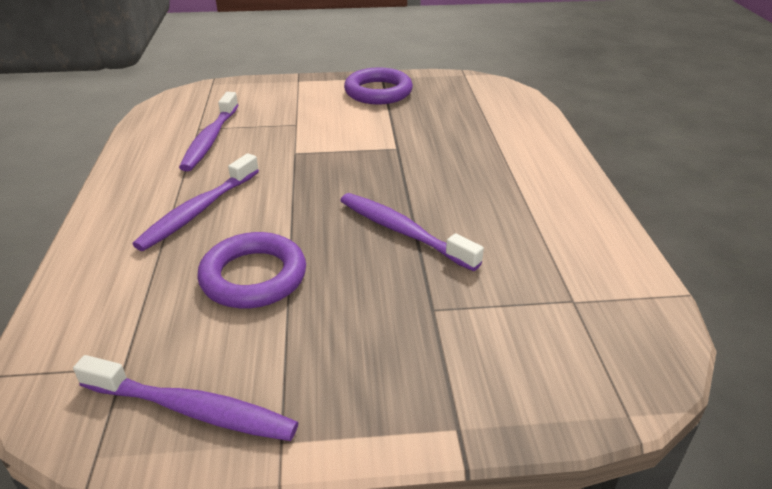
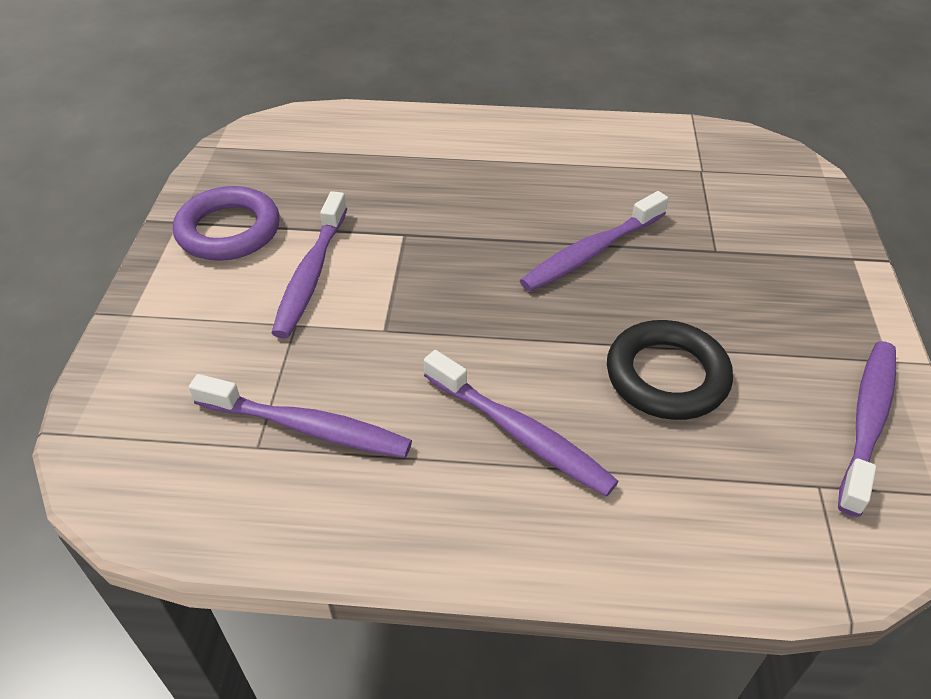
camera: 80 degrees left, 10 degrees up
(253, 277) = (667, 376): purple ring -> black ring
(343, 122) = (311, 274): none -> purple toothbrush

